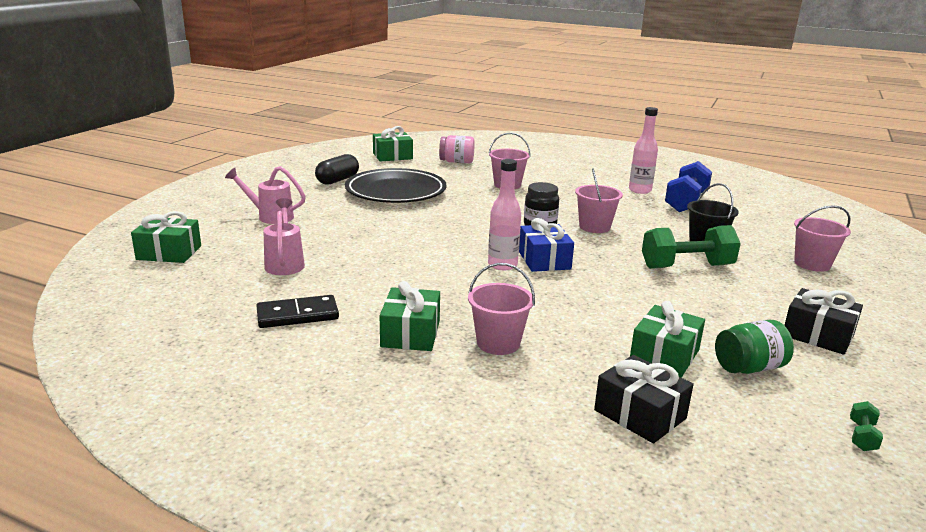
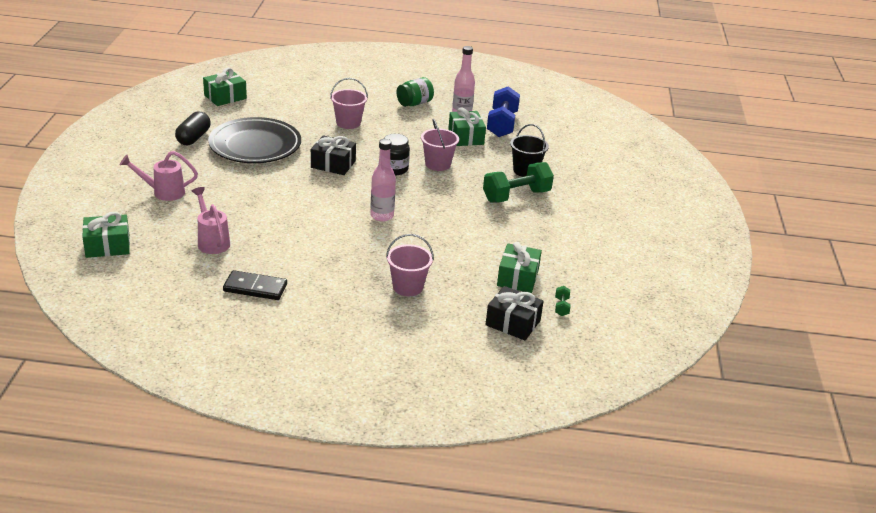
camera: 20 degrees left, 10 degrees up
(297, 315) = (255, 288): black domino -> black domino turned 45 degrees clockwise
(410, 334) = (345, 289): green gift -> green gift (466, 137)
(456, 162) = (289, 97): pink jar -> none
(544, 260) = (411, 206): blue gift -> none
(749, 368) = (571, 278): green jar -> green jar (414, 103)
(812, 264) = (603, 179): pink bucket -> none
(818, 335) = (610, 244): black gift -> black gift (333, 164)
(862, 436) = (638, 314): green dumbbell -> green dumbbell (561, 307)

